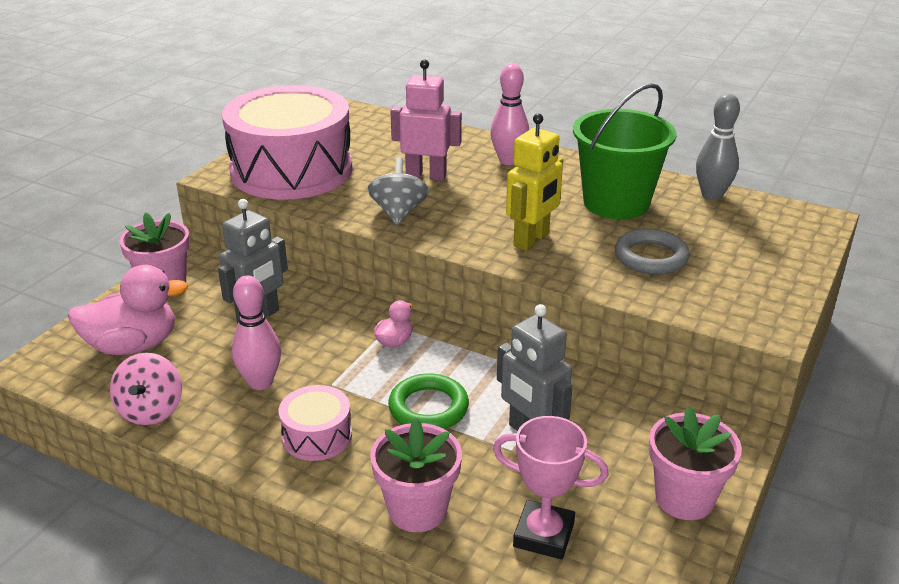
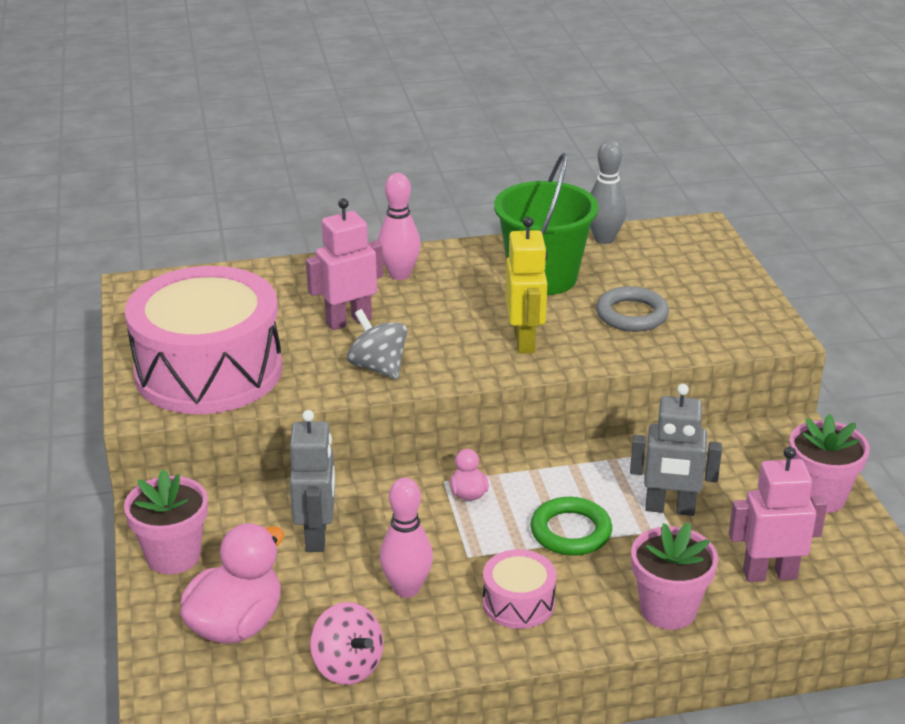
camera: 40 degrees left, 0 degrees up
(543, 535) = (769, 574): pink trophy -> pink robot

